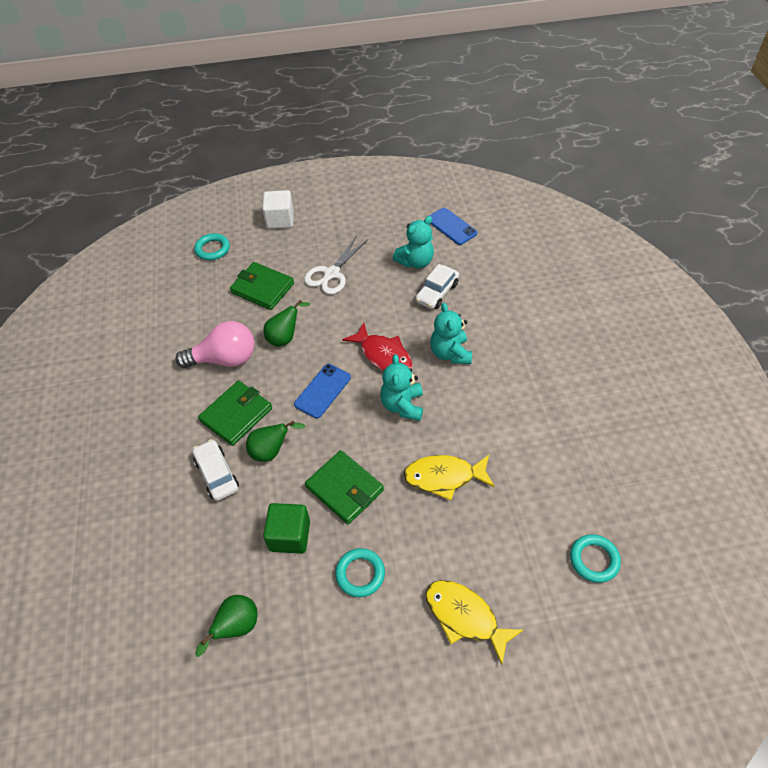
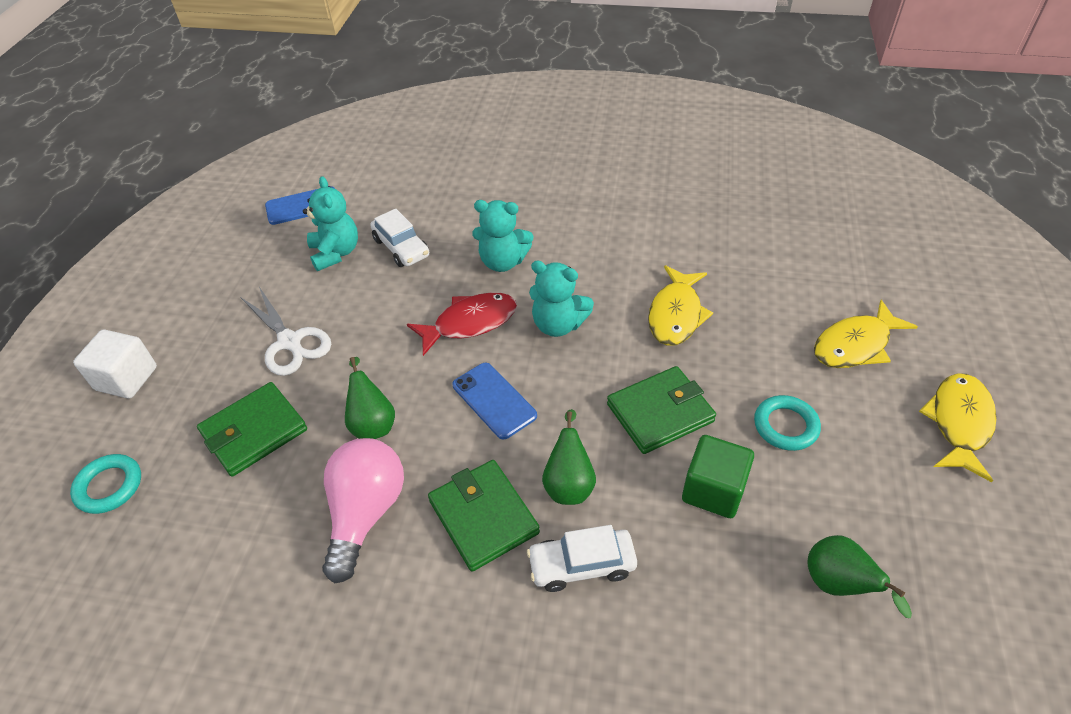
camera: 70 degrees left, 5 degrees down
(407, 709) = (959, 423): none -> yellow fish
(594, 560) = (807, 232): turquoise ring -> none

